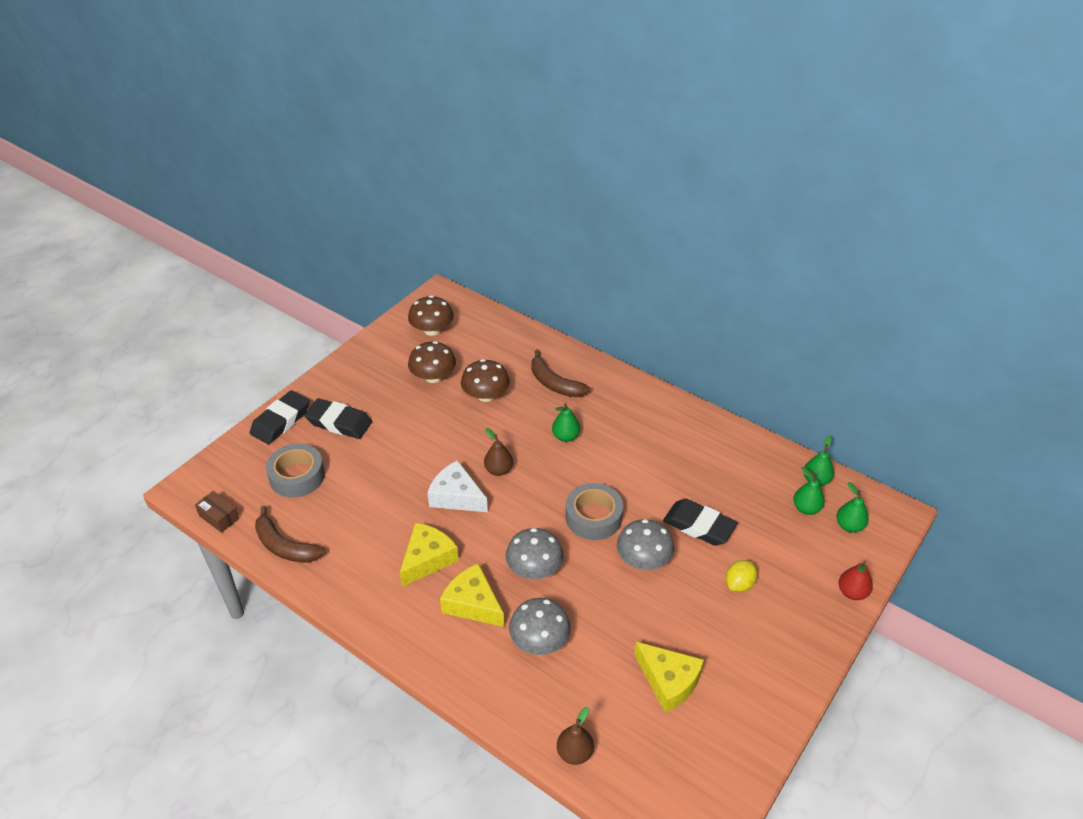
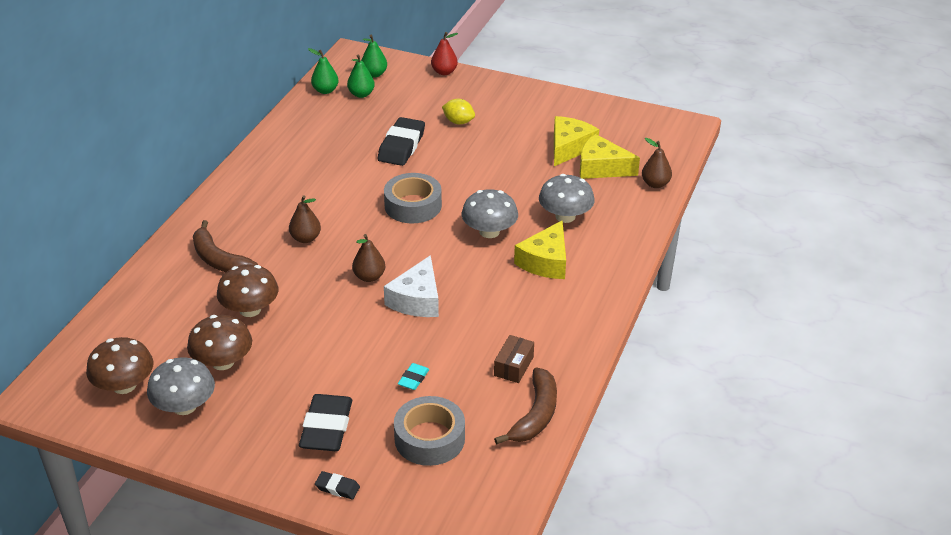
camera: 105 degrees left, 5 degrees down
(219, 517) = (518, 489): brown box -> brown box (513, 366)
(281, 421) = (337, 488): black eraser -> black eraser, size x0.48
(363, 478) = (413, 379): none -> turquoise eraser
(427, 559) = (507, 302): yellow cheese -> yellow cheese (601, 168)
(554, 383) = (219, 259): brown banana -> brown banana turned 105 degrees clockwise
(565, 437) = (305, 238): green pear -> brown pear
(643, 560) = (452, 172): grey mushroom -> grey mushroom (184, 406)

